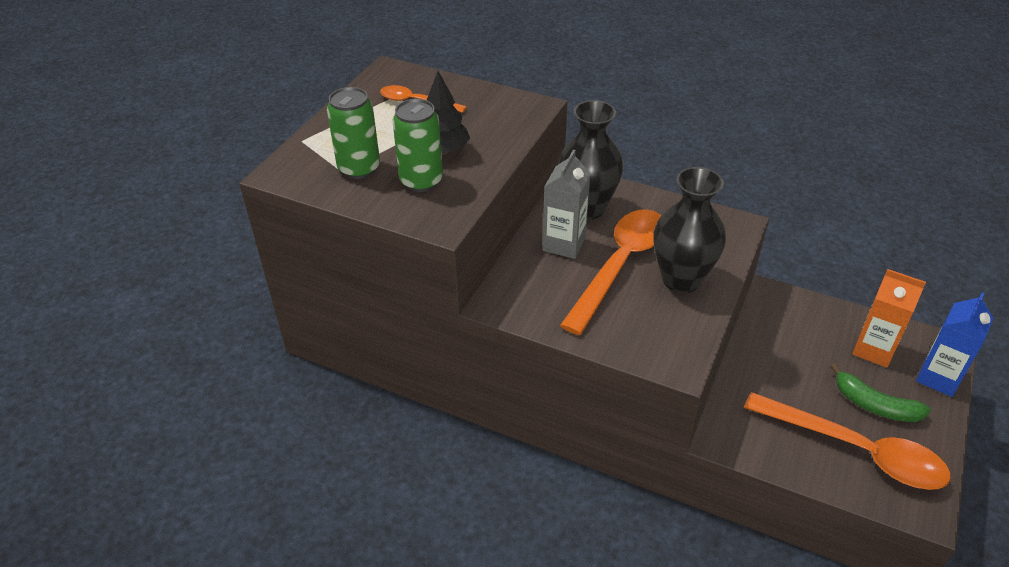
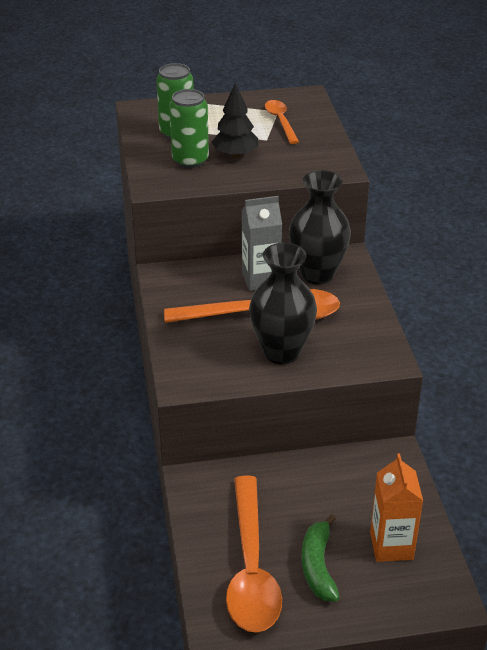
camera: 55 degrees right, 5 degrees down
(938, 378) = (398, 604): blue carton -> none

